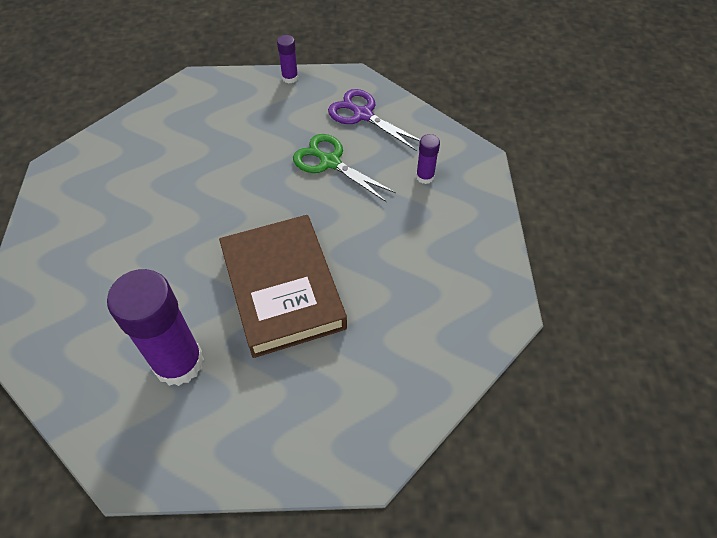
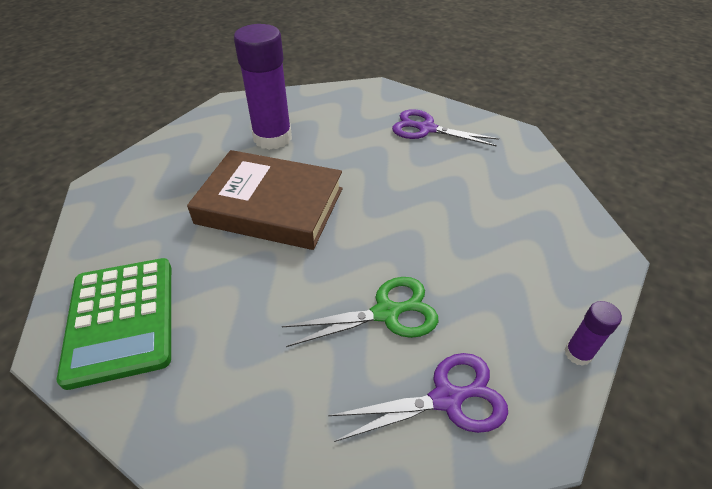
camera: 125 degrees right, 10 degrees down
(82, 238) = (426, 129): none -> purple scissors
(425, 177) = (282, 398): purple glue stick -> none
(459, 295) = (121, 320): none -> green calculator

